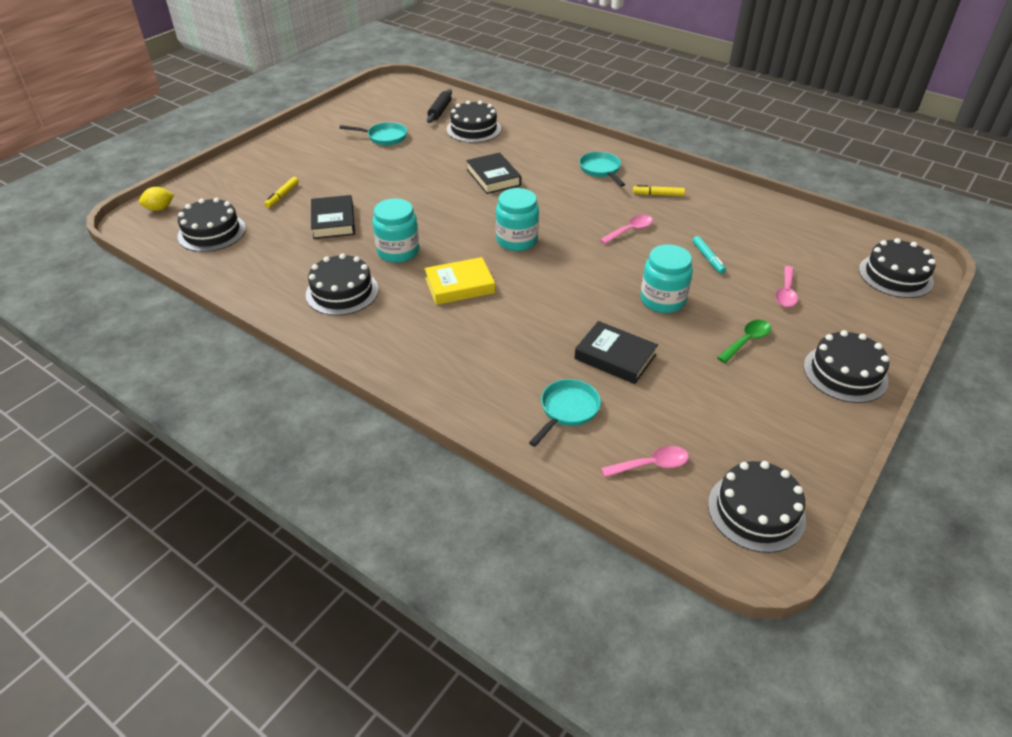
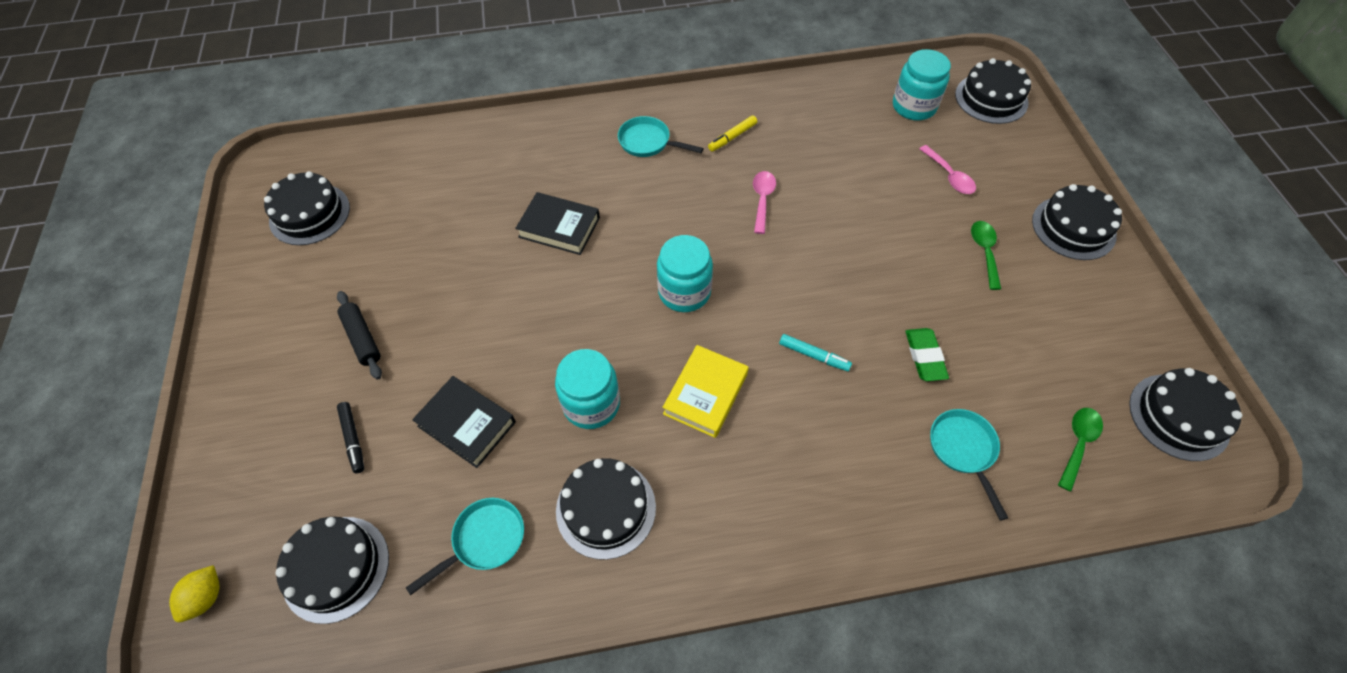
camera: 45 degrees left, 15 degrees up
(282, 196) = (353, 439): yellow marker -> black marker
(384, 137) = (363, 258): turquoise pan -> turquoise pan (484, 540)
(440, 111) = (380, 174): black rolling pin -> black rolling pin (362, 338)
(473, 129) = (453, 175): black cake -> black cake (309, 214)
(615, 357) = (924, 357): black book -> green eraser
(651, 465) = (1078, 444): pink spoon -> green spoon
(662, 300) = (881, 260): turquoise jar -> turquoise jar (914, 106)
(708, 258) = (857, 183): turquoise marker -> turquoise marker (814, 355)

